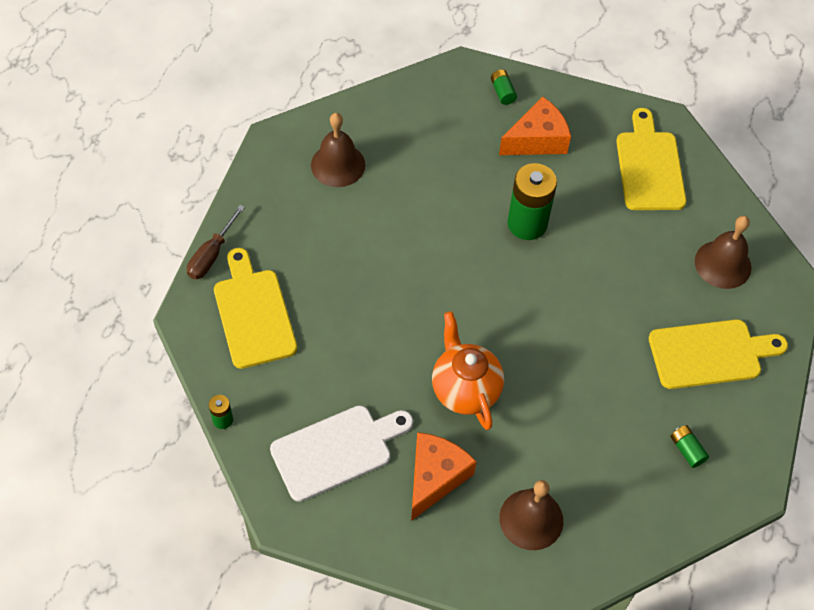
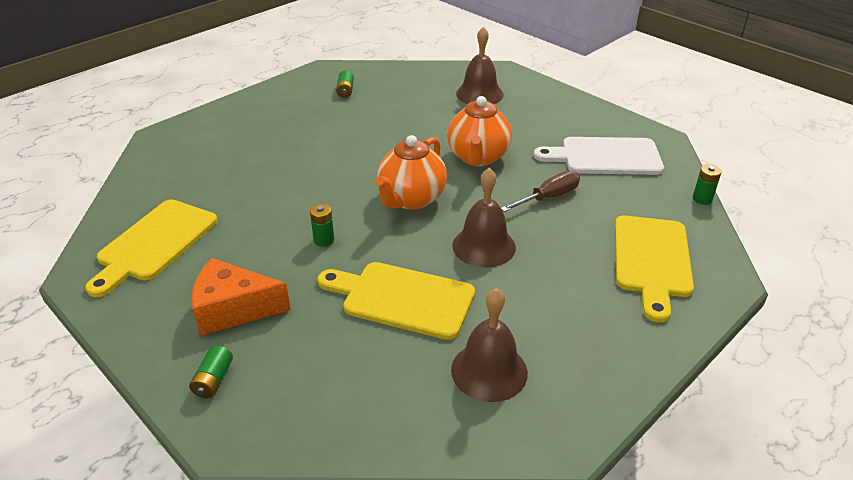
camera: 150 degrees left, 20 degrees down
(211, 255) = (689, 327): brown screwdriver -> brown screwdriver (549, 197)
(435, 477) = (534, 126): orange cheese -> none
(490, 300) = (411, 199): none -> orange teapot
(527, 223) = (324, 240): green battery -> green battery, size x0.46
(710, 353) = (272, 122): yellow cutting board -> yellow cutting board (402, 299)
(723, 264) = (193, 160): brown bell -> brown bell (484, 246)

